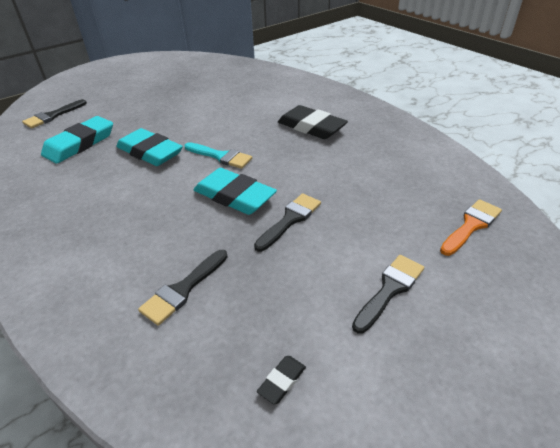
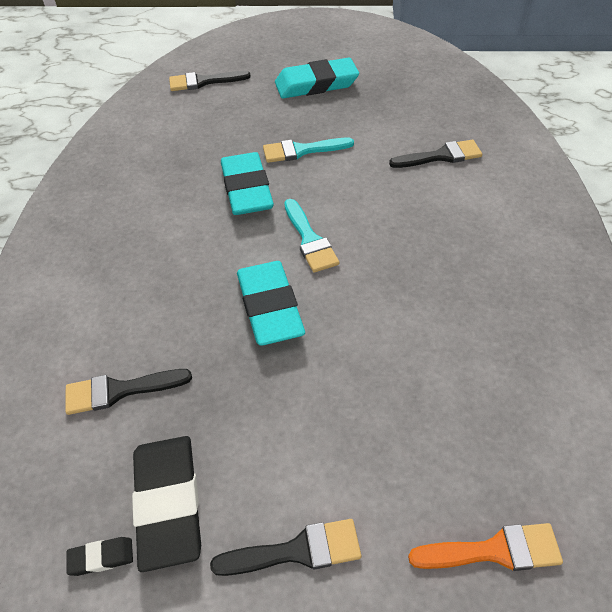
camera: 40 degrees right, 10 degrees up
(80, 144) = (194, 138): turquoise eraser -> turquoise eraser (316, 84)
(165, 122) = (302, 150): none -> turquoise brush
(290, 220) = (292, 380): black brush -> black brush (441, 156)
(311, 127) = (461, 256): black eraser -> black eraser (168, 503)

